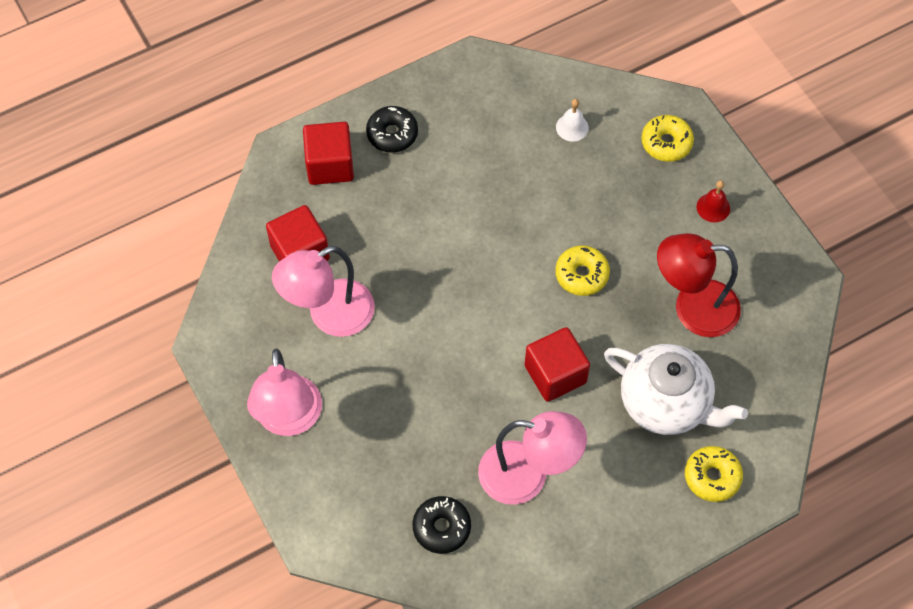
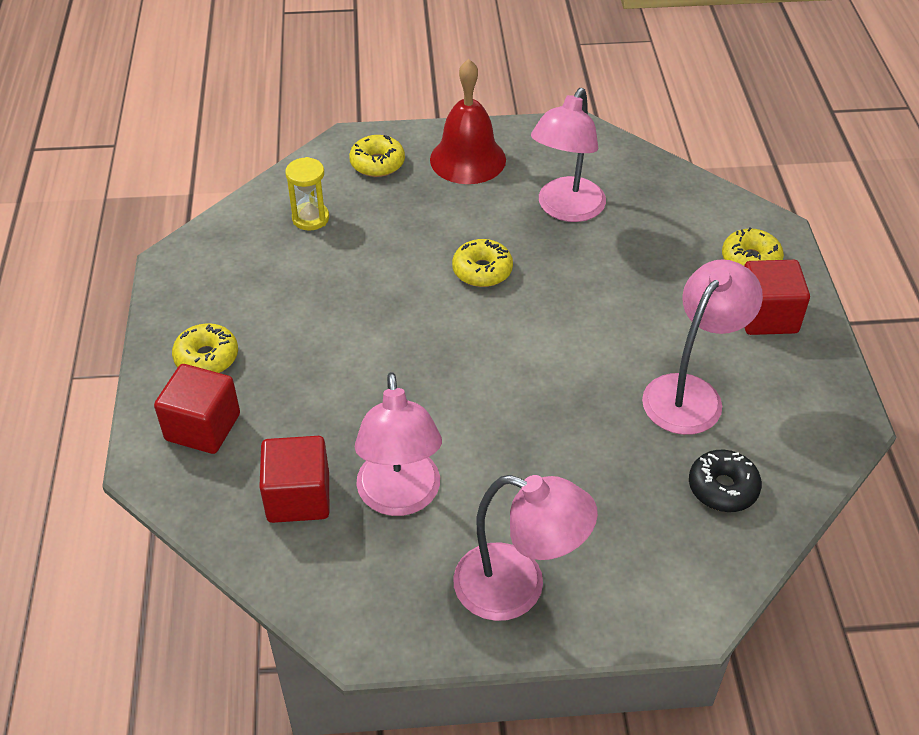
camera: 65 degrees left, 15 degrees down
(392, 134) = (207, 357): black donut -> yellow donut
(555, 374) = (584, 330): red cube -> red cube (766, 316)
(572, 127) = (310, 218): white bell -> yellow hourglass
(666, 403) = (658, 262): white teapot -> none
(692, 308) = (566, 209): red lamp -> pink lamp
(713, 207) = (468, 159): red bell -> red bell, size x2.18

